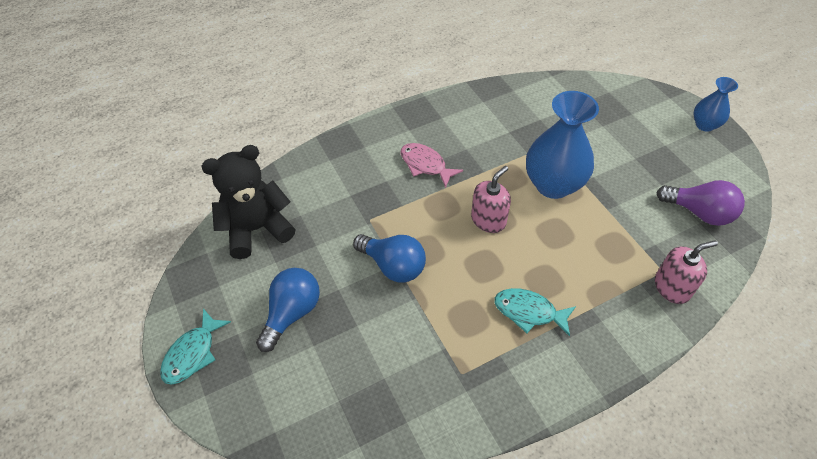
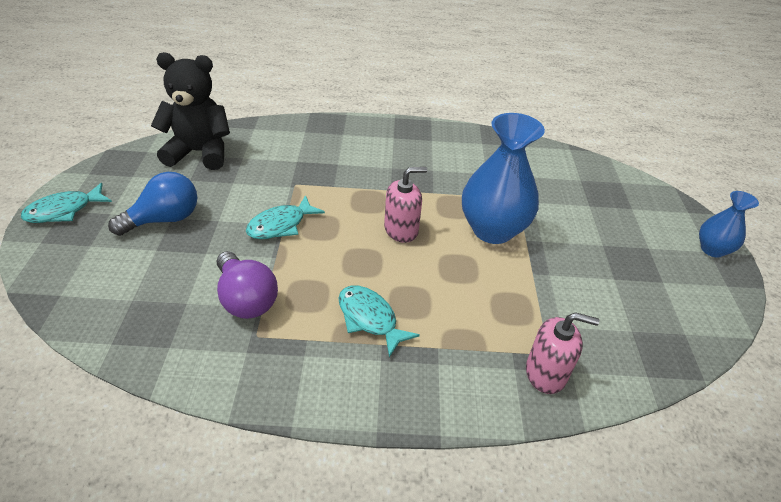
camera: 25 degrees right, 10 degrees down
(393, 266) = (281, 225): blue light bulb -> turquoise fish
(425, 165) = (383, 166): pink fish -> none
(699, 212) = (639, 321): purple light bulb -> purple light bulb (246, 299)

